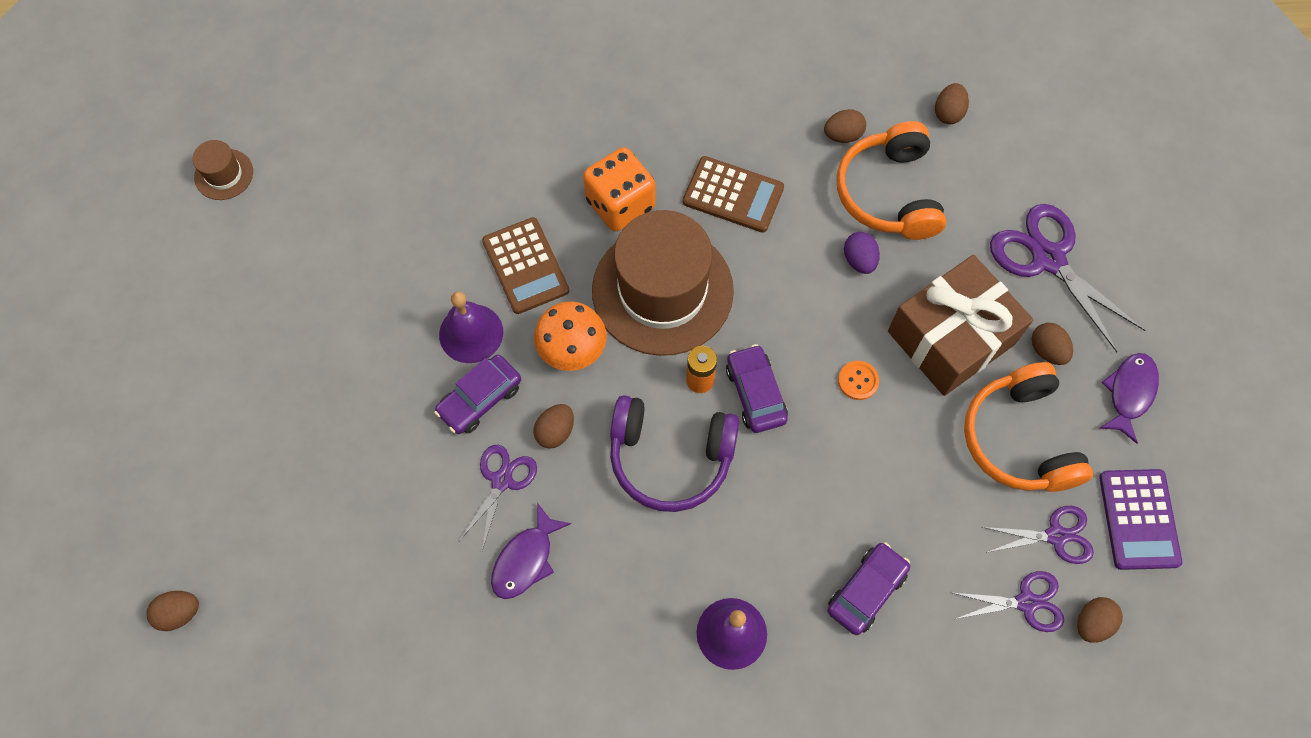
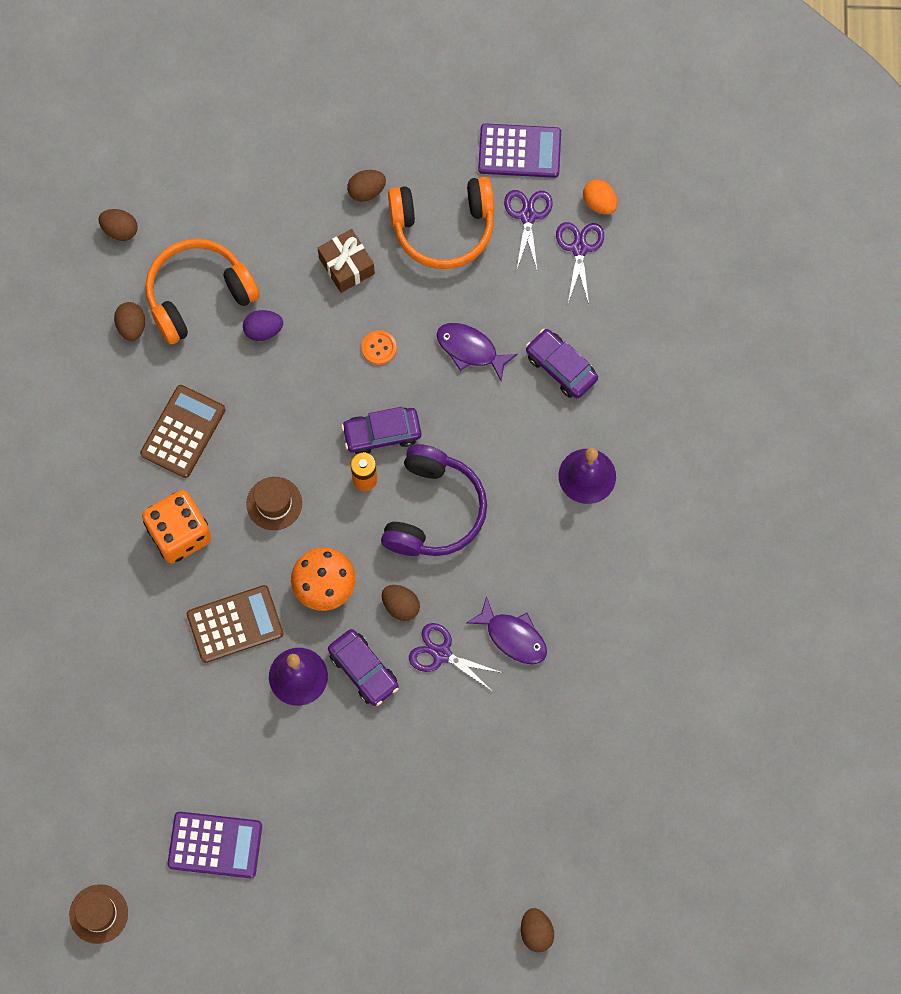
camera: 85 degrees left, 5 degrees up
(289, 271) = (215, 845): none -> purple calculator
(662, 290) = (274, 503): brown hat -> brown hat, size x0.43
(889, 193) = (198, 295): orange headphones -> orange headphones turned 150 degrees clockwise
(951, 337) = (346, 266): brown gift -> brown gift, size x0.52
(1048, 258) = (280, 173): purple scissors -> none
(1092, 623) = (599, 203): brown egg -> orange egg
(1129, 393) = (411, 135): purple fish -> purple fish (470, 349)

